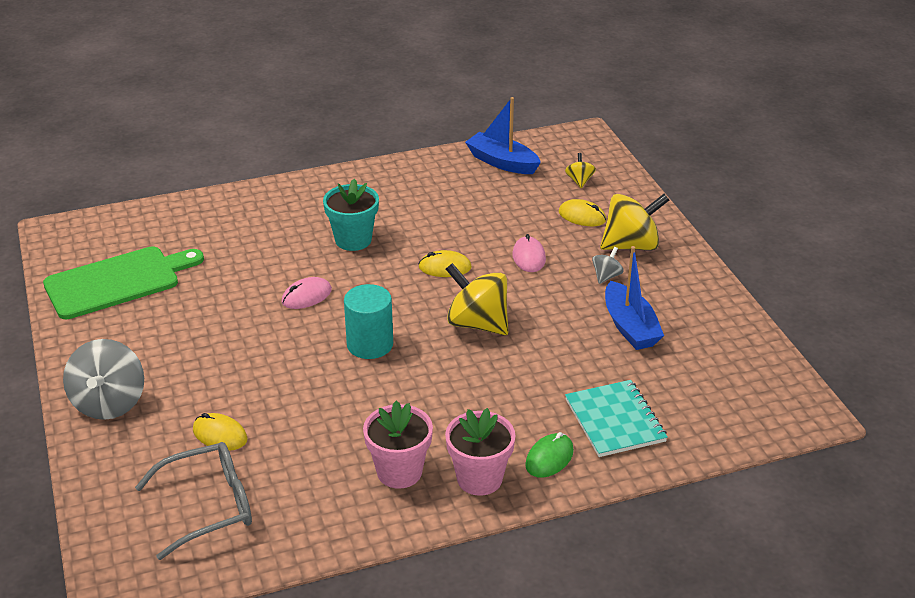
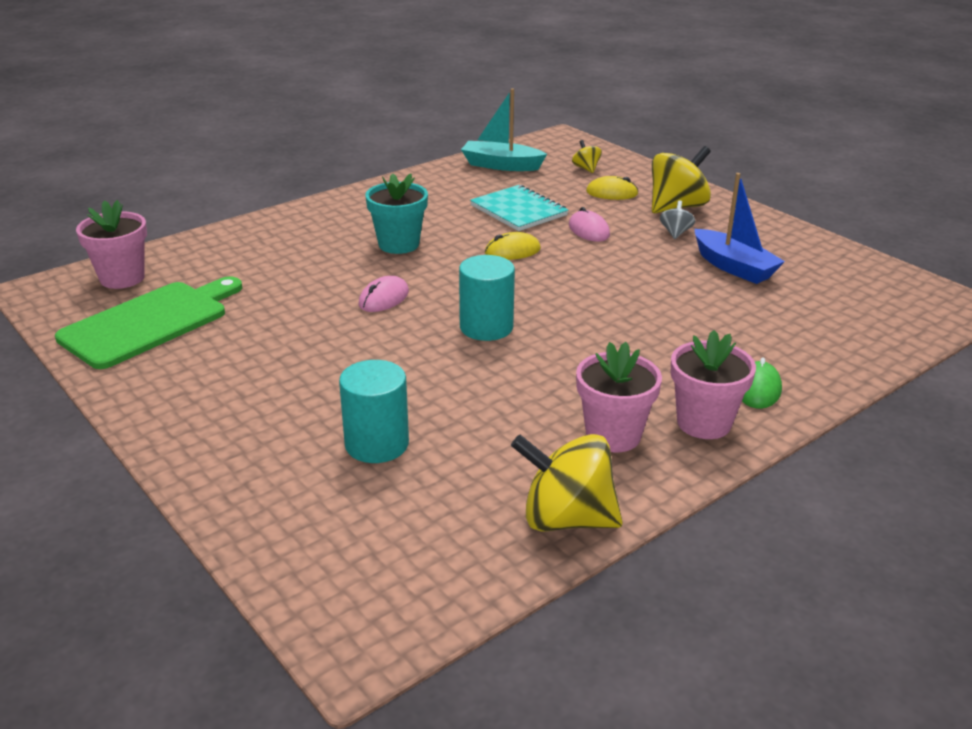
camera: 20 degrees left, 5 degrees down
(109, 403) = (214, 441): grey spinning top -> none
(118, 232) = (122, 278): none -> pink flower pot
(209, 506) = (415, 521): grey glasses -> none
(220, 435) = (377, 444): yellow mouse -> turquoise cylinder
(477, 323) = (584, 290): yellow spinning top -> yellow spinning top (566, 519)
(502, 162) = (501, 165): blue boat -> turquoise boat
(615, 420) = (791, 344): turquoise notebook -> turquoise notebook (518, 210)

